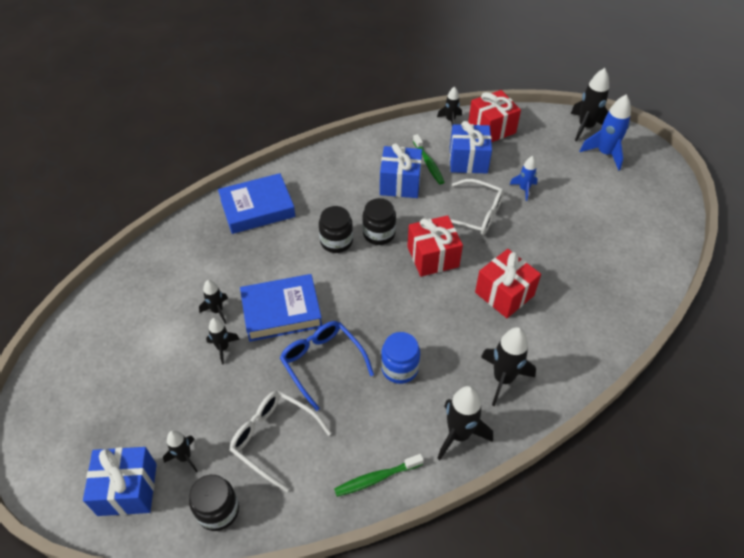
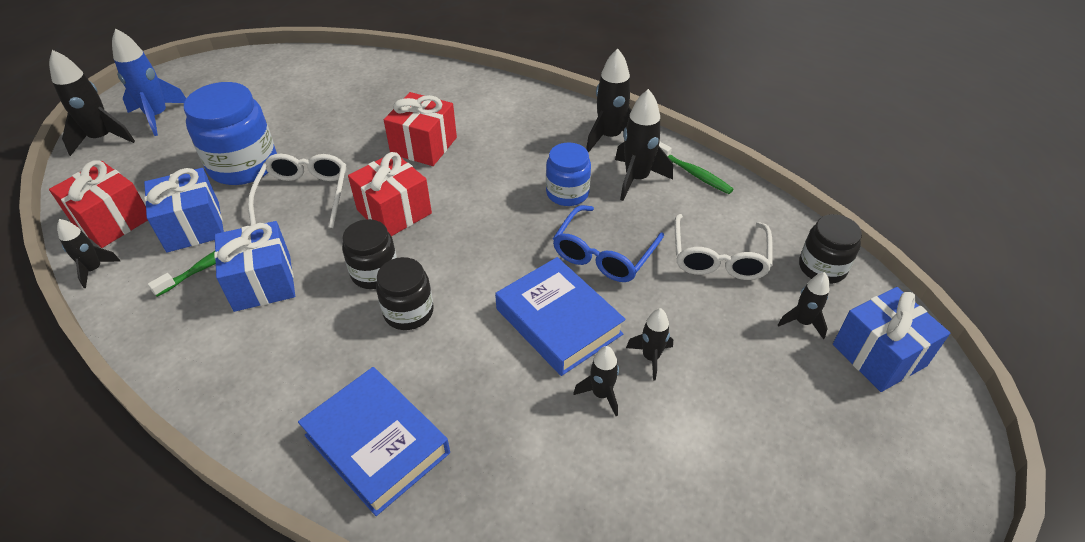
camera: 115 degrees left, 5 degrees down
(503, 379) = (531, 125): black rocket -> black rocket (636, 179)
(524, 189) = (243, 165): blue rocket -> blue jar

